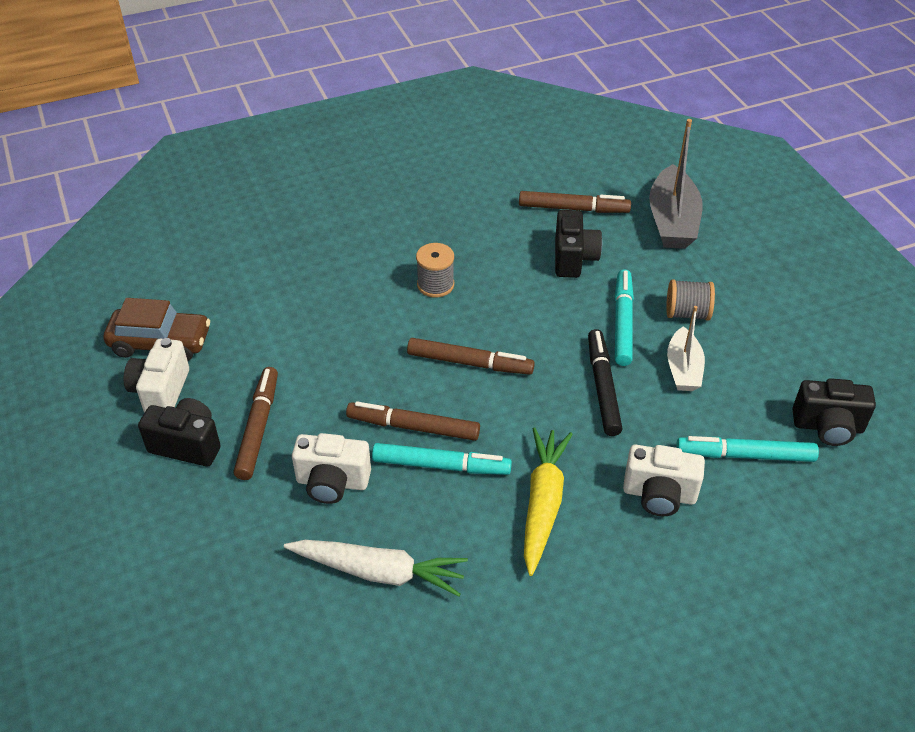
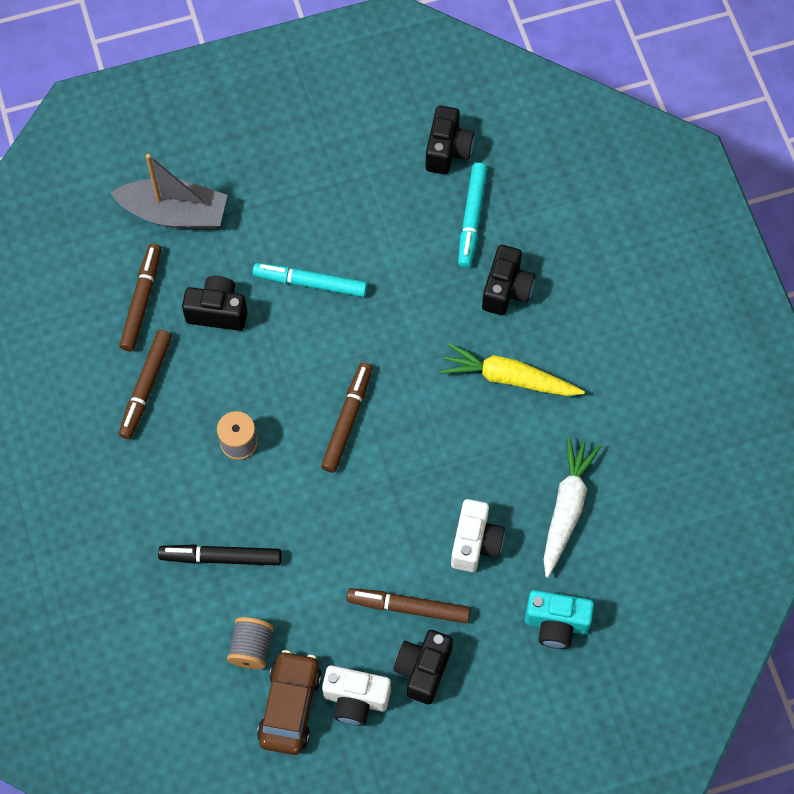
camera: 85 degrees left, 20 degrees up
(231, 568) = (556, 624): none -> turquoise camera
(413, 427) = (419, 474): brown marker -> brown marker (146, 387)
(441, 465) = (464, 453): turquoise marker -> none
(602, 387) = (388, 313): black marker -> black marker (221, 557)
(659, 495) = (506, 290): white camera -> black camera
(683, 369) = (373, 244): white boat -> none
(687, 313) = (305, 227): grey spool -> grey spool (251, 648)

